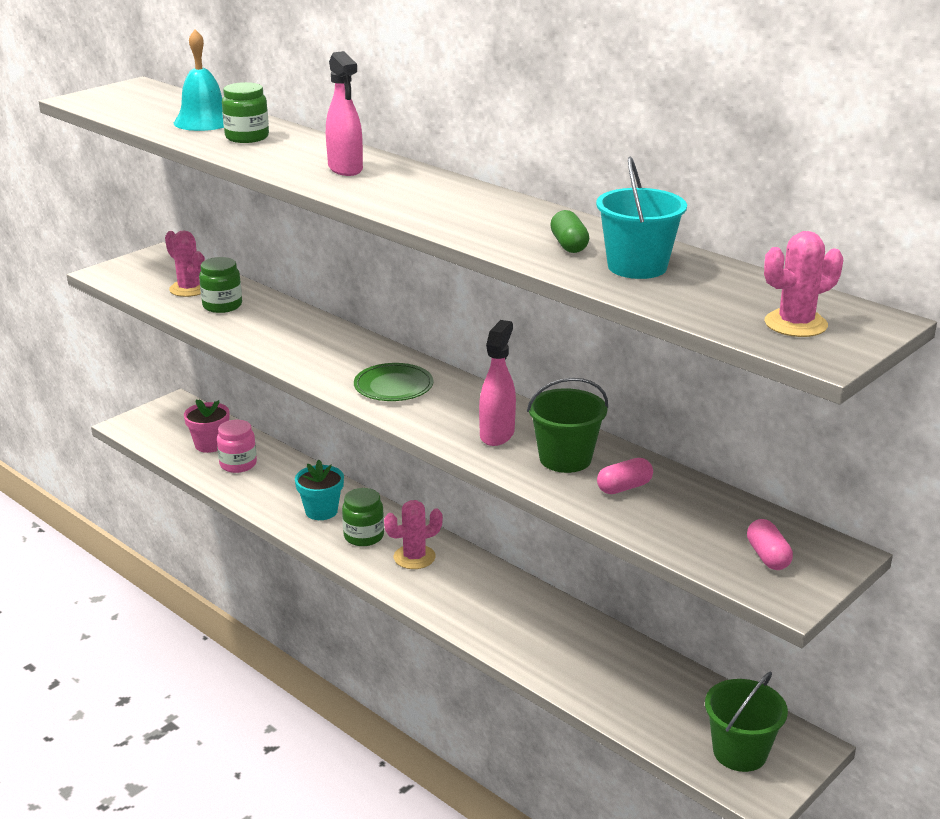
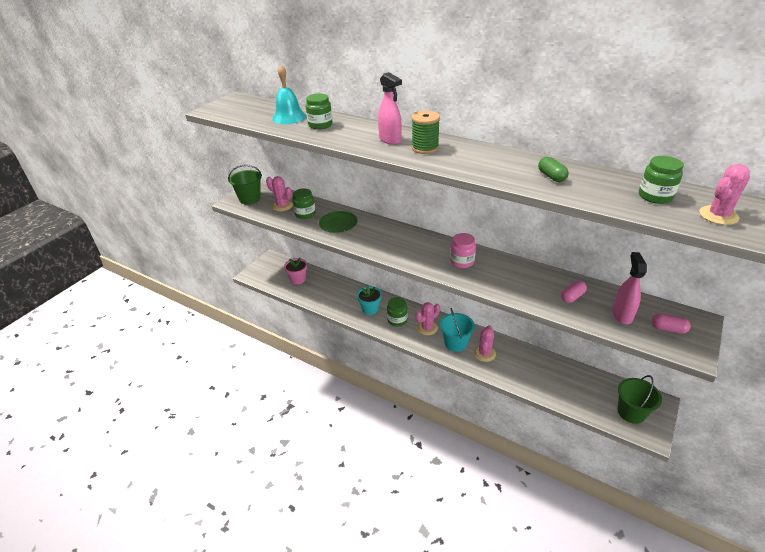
camera: 10 degrees left, 10 degrees up
(238, 464) = (317, 288): pink jar -> pink jar (462, 261)
(393, 386) = (421, 251): green plate -> green plate (338, 224)
(394, 186) = (425, 148): none -> green spool
(497, 434) = (490, 274): pink spray bottle -> pink spray bottle (622, 315)
(503, 614) = (484, 353): none -> pink cactus
(565, 459) = (532, 283): green bucket -> green bucket (250, 199)
(637, 267) = (600, 187): turquoise bucket -> turquoise bucket (455, 343)
(717, 289) = (655, 196): none -> green jar
(768, 556) = (668, 329): pink capsule -> pink capsule turned 45 degrees counterclockwise

